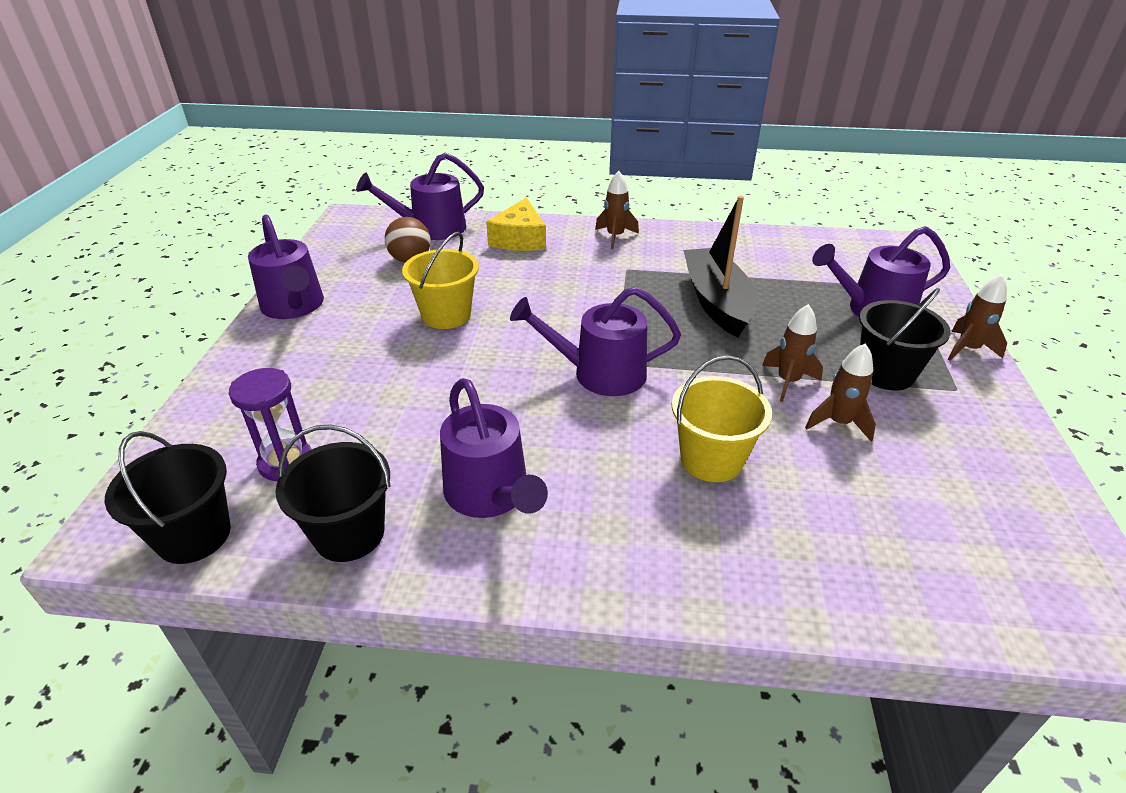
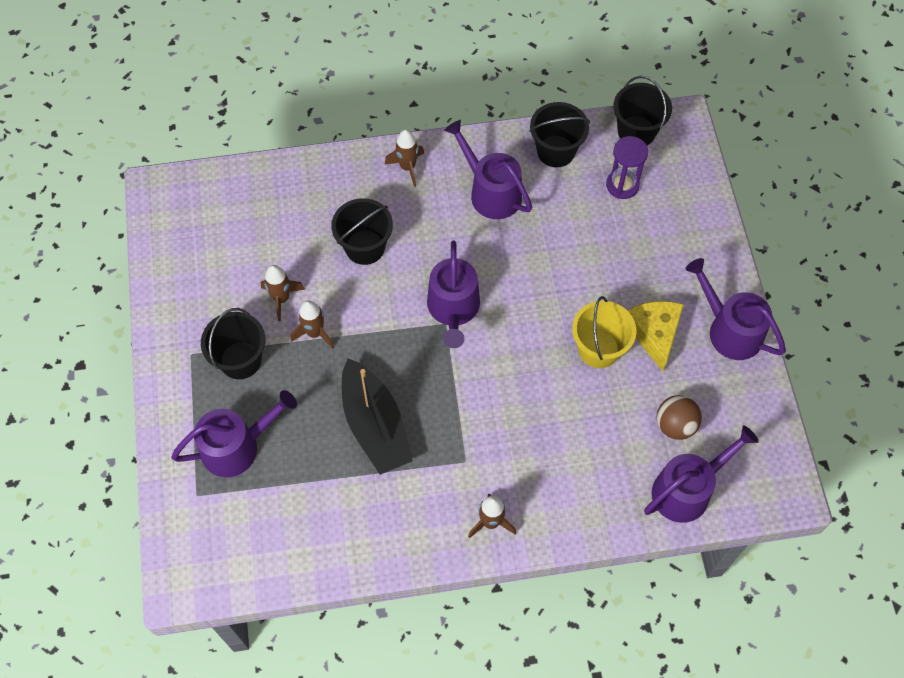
camera: 165 degrees right, 25 degrees up
(519, 239) = (587, 492): yellow cheese -> yellow cheese (654, 333)
(600, 373) = (453, 309): purple watering can -> purple watering can turned 105 degrees clockwise
(711, 459) = (365, 247): yellow bucket -> black bucket
(967, 349) = (169, 407): brown rocket -> brown rocket (407, 167)

